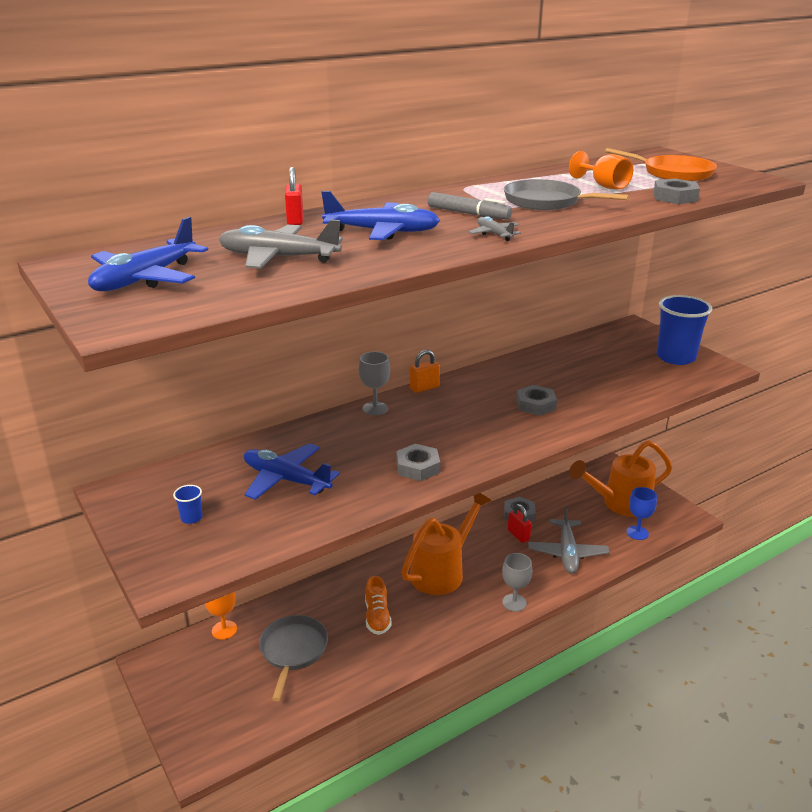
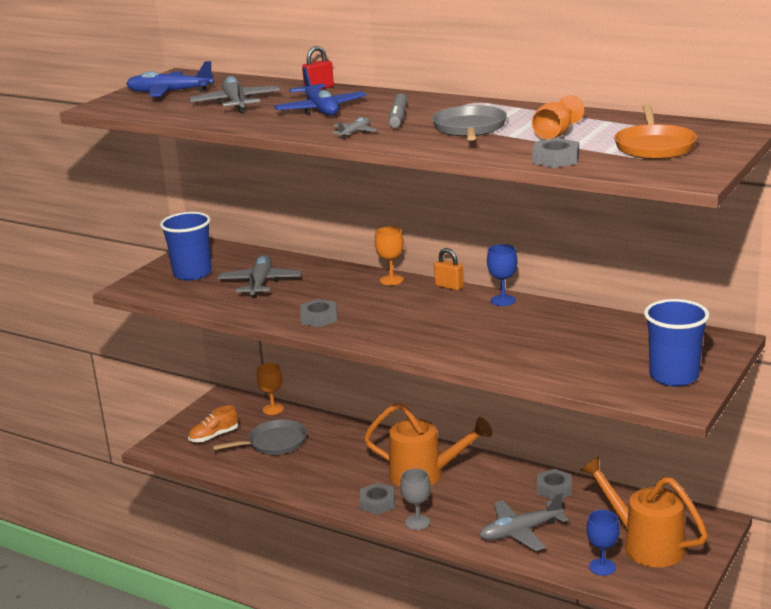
camera: 65 degrees right, 5 degrees down
(191, 518) = (192, 273): blue cup -> blue cup, size x2.48
(286, 479) = (260, 284): blue plane -> grey plane
(375, 408) = (391, 280): grey goblet -> orange goblet
(377, 616) = (340, 463): orange shoe -> orange shoe (214, 436)
(481, 375) = (503, 300): none -> blue goblet
(518, 535) = (519, 497): red padlock -> none
(535, 405) = (473, 334): grey nut -> grey nut (377, 503)

